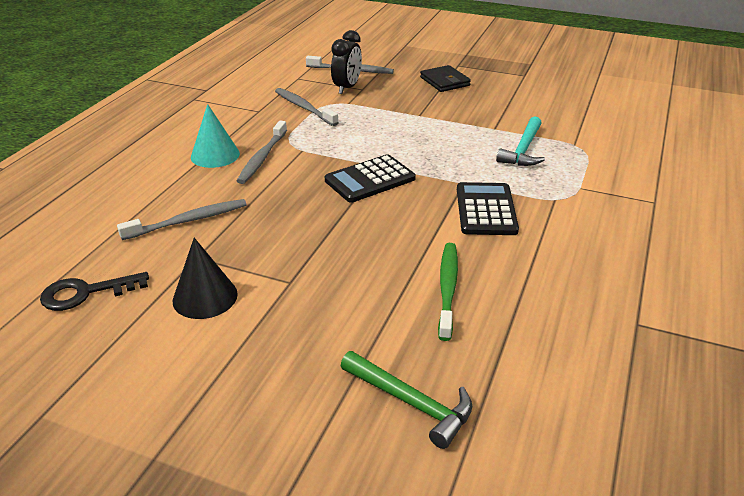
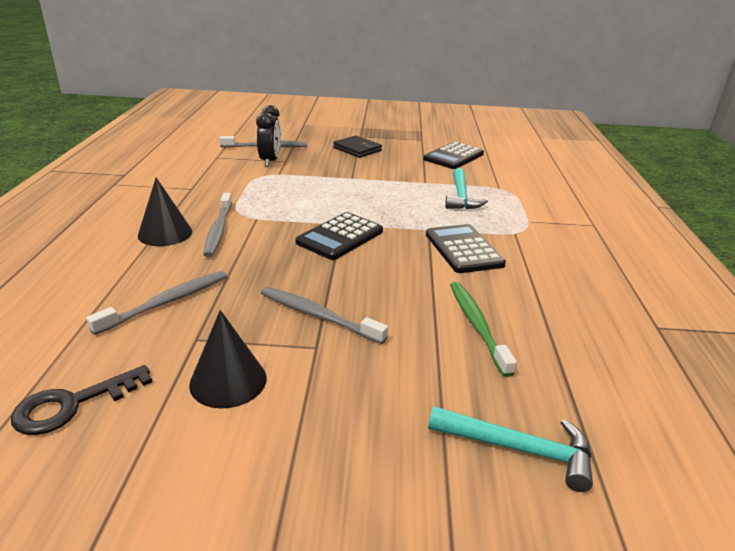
camera: 20 degrees left, 5 degrees down
(215, 155) = (165, 233): turquoise cone -> black cone
(304, 108) = (237, 181): grey toothbrush -> grey toothbrush (318, 316)
(411, 402) = (518, 449): green hammer -> turquoise hammer
(547, 100) = (453, 157): none -> black calculator

